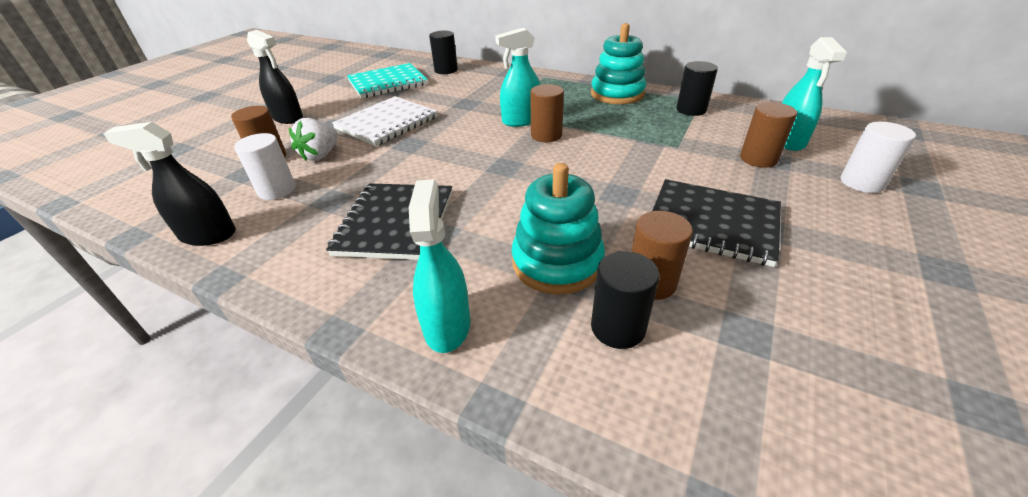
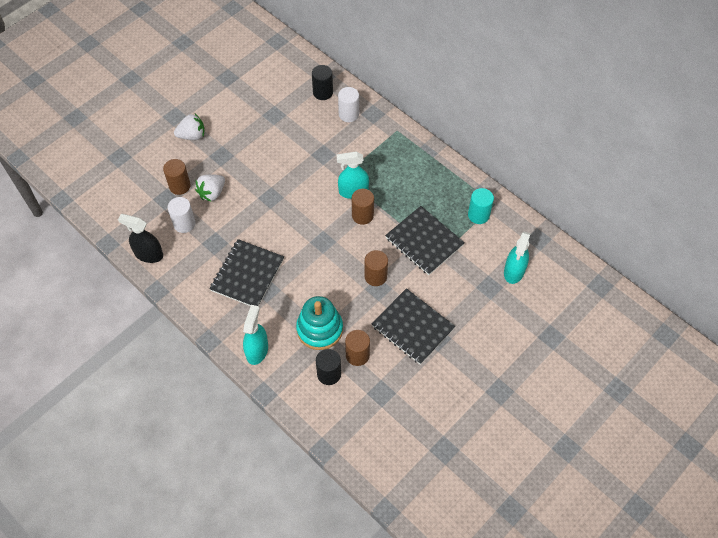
camera: 15 degrees right, 20 degrees up
(288, 118) = (192, 135): black spray bottle -> white strawberry
(387, 83) = (271, 101): turquoise notebook -> none
(387, 123) = (260, 165): white notebook -> none
(617, 94) = (439, 176): turquoise stacking toy -> none
(645, 140) = (424, 241): none -> black notebook
(691, 110) = (478, 215): black cylinder -> turquoise cylinder
(758, 159) = (480, 283): brown cylinder -> brown cylinder (375, 276)
(861, 182) = (521, 323): white cylinder -> white cylinder (348, 114)

